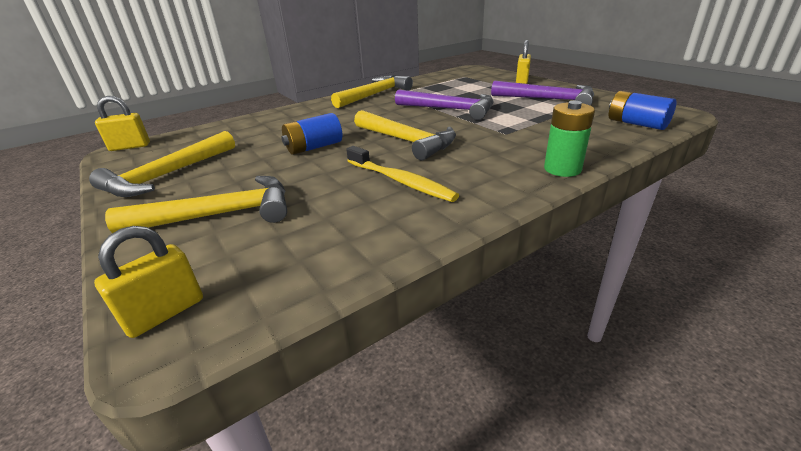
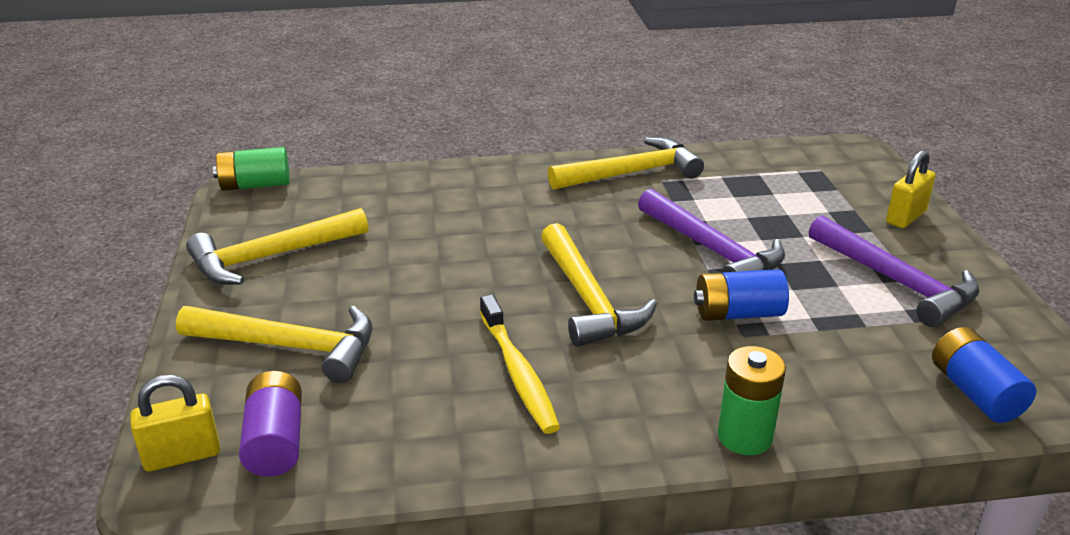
camera: 25 degrees right, 0 degrees up
(130, 147) = (255, 185): yellow padlock -> green battery
(251, 272) = (276, 441): none -> purple battery
(314, 147) = (462, 267): blue battery -> blue battery (738, 313)

